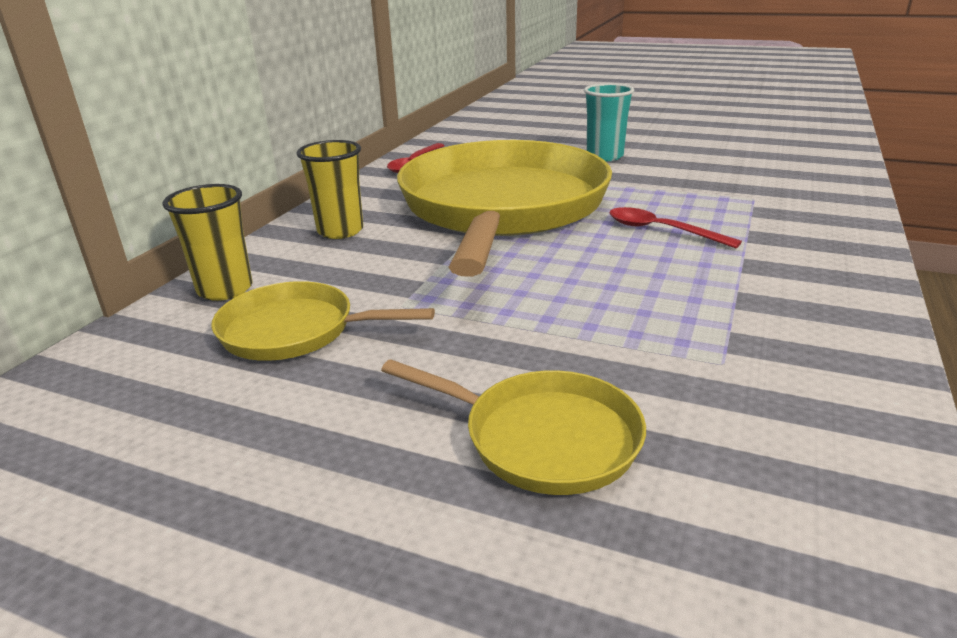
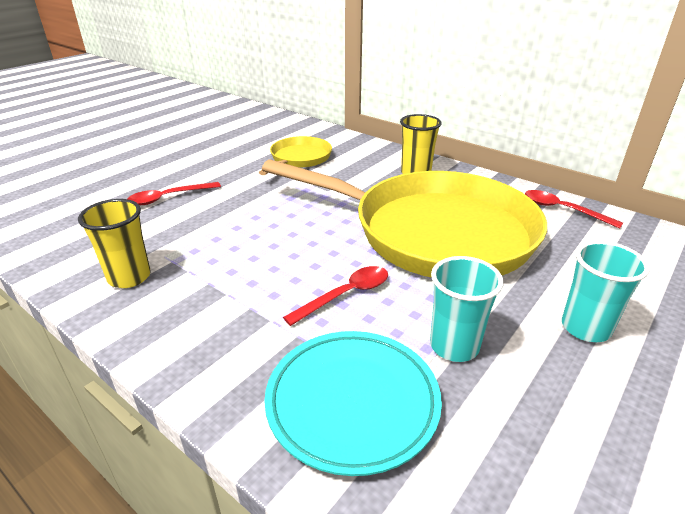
camera: 105 degrees right, 5 degrees up
(225, 289) = (353, 146): yellow cup -> yellow cup (129, 277)
(543, 438) = (169, 198): yellow pan -> red spoon
(676, 187) = (454, 346): none -> turquoise cup
(783, 210) = (352, 402): none -> turquoise plate

